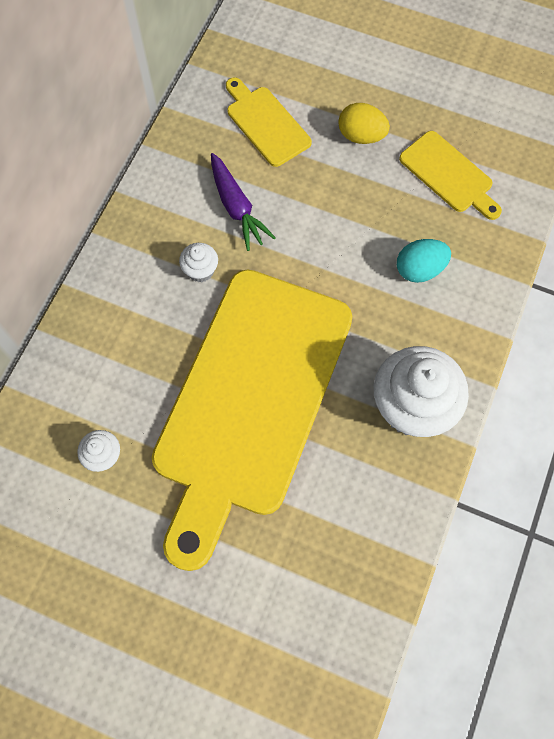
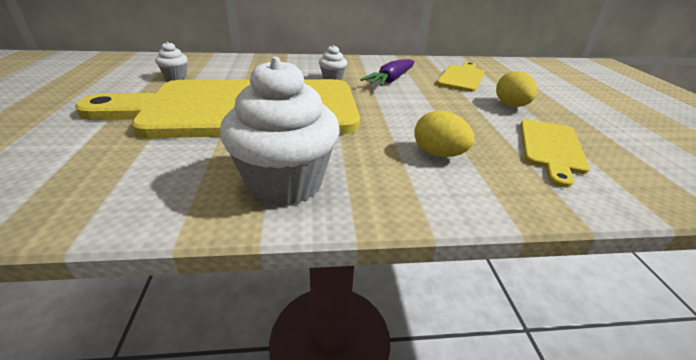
camera: 60 degrees right, 35 degrees down
(419, 269) = (438, 154): turquoise egg -> yellow egg

